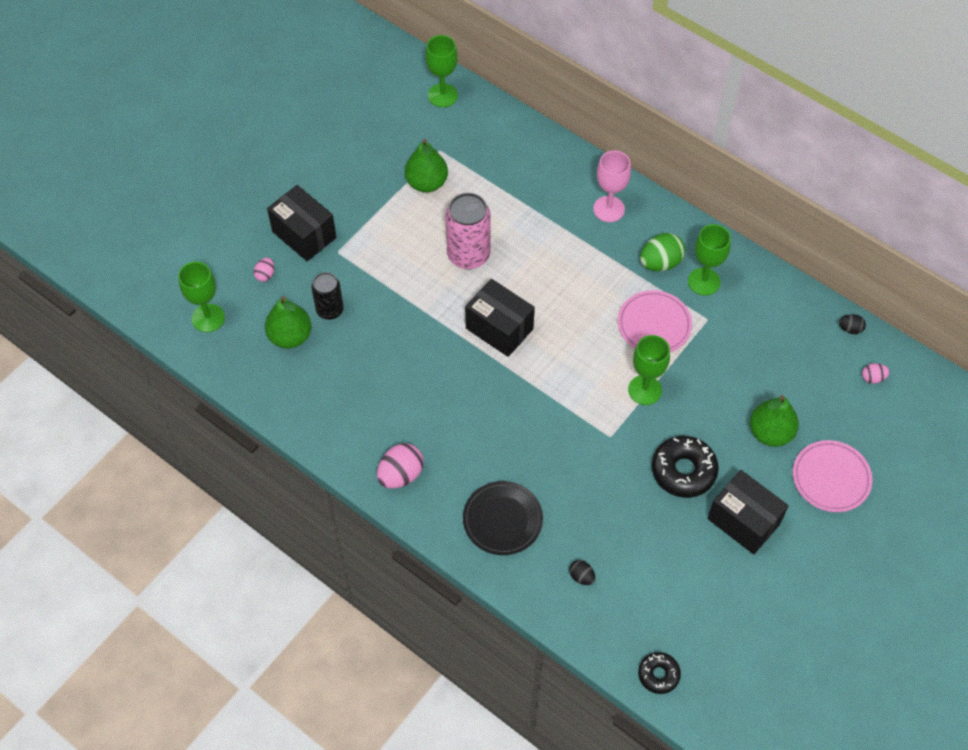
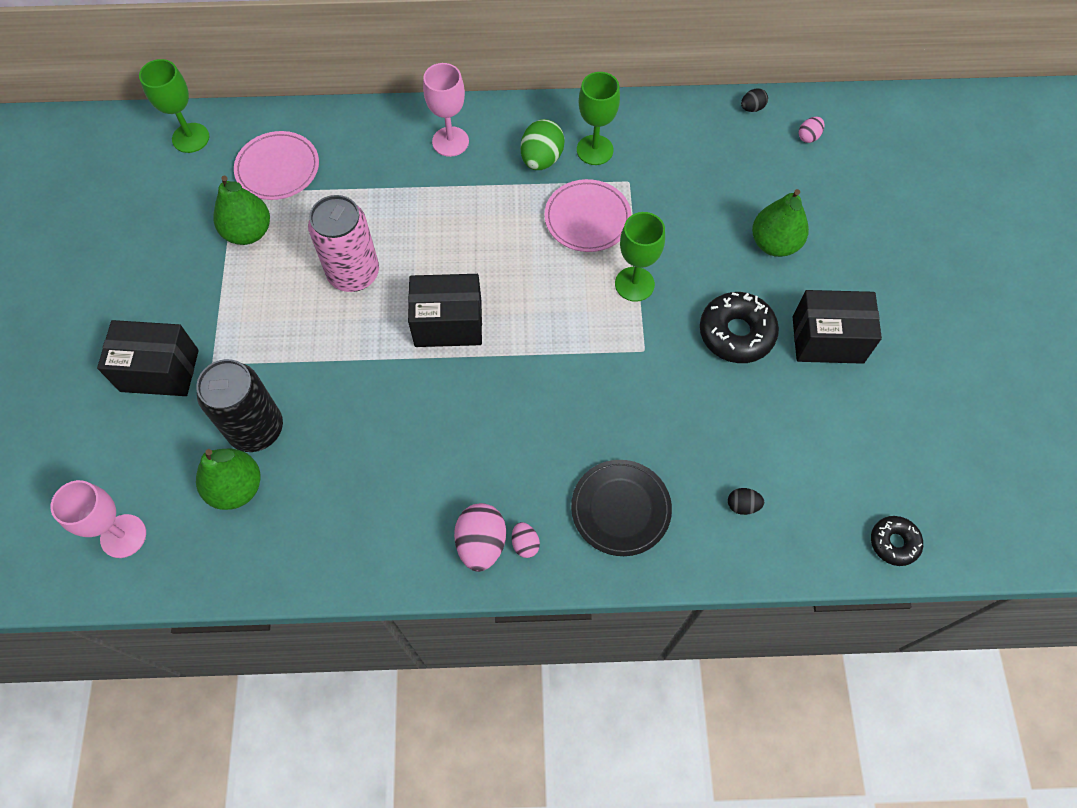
camera: 40 degrees left, 5 degrees up
(208, 318) = (123, 536): green goblet -> pink goblet
(265, 275) = (151, 442): pink egg -> pink egg (525, 544)
(330, 310) = (256, 429): black can -> black can, size x1.59
(831, 478) = (858, 246): pink plate -> pink plate (278, 168)

